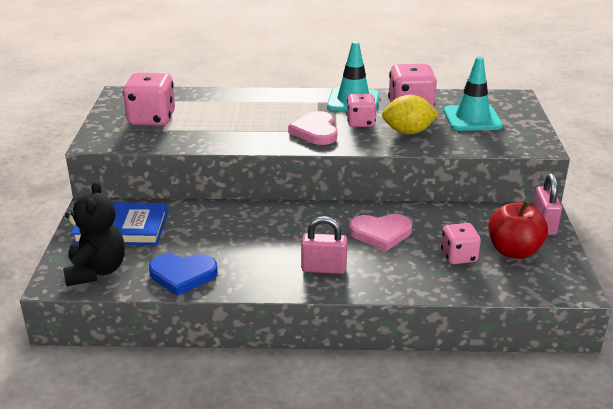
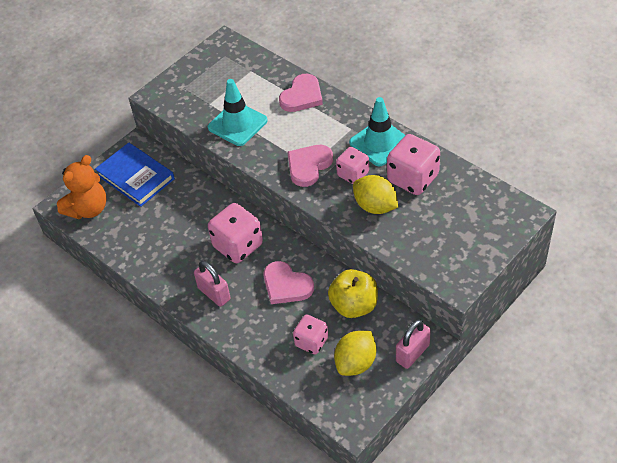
camera: 45 degrees right, 20 degrees up
(96, 271) = (88, 209): black teddy bear -> orange teddy bear
(152, 119) = (214, 87): pink dice -> pink dice (238, 246)
(182, 275) = (129, 244): blue heart -> none
(245, 99) = (302, 96): none -> pink heart
(455, 219) = (354, 305): none -> yellow apple
(472, 118) = (447, 219): turquoise traffic cone -> turquoise traffic cone (237, 124)
(513, 251) = (356, 363): red apple -> yellow lemon

